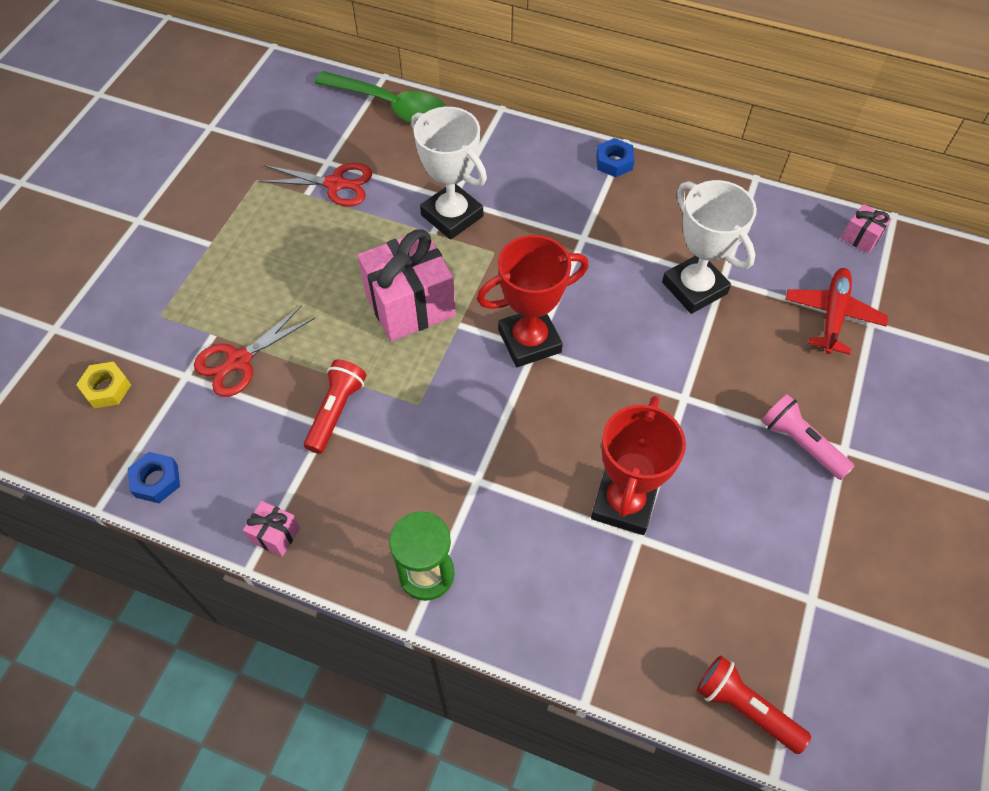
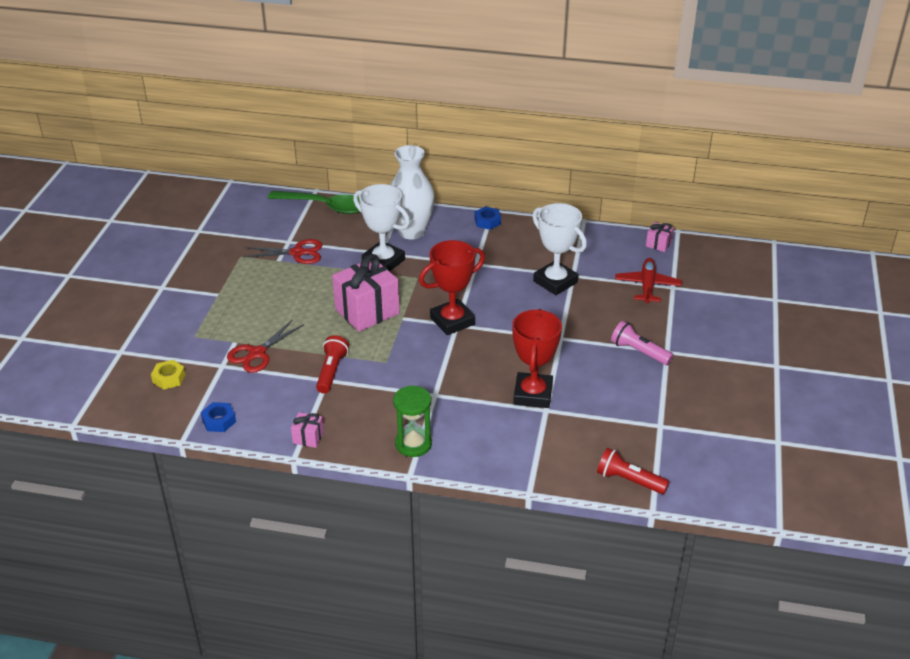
camera: 10 degrees left, 20 degrees down
(502, 167) = (411, 232): none -> white vase

